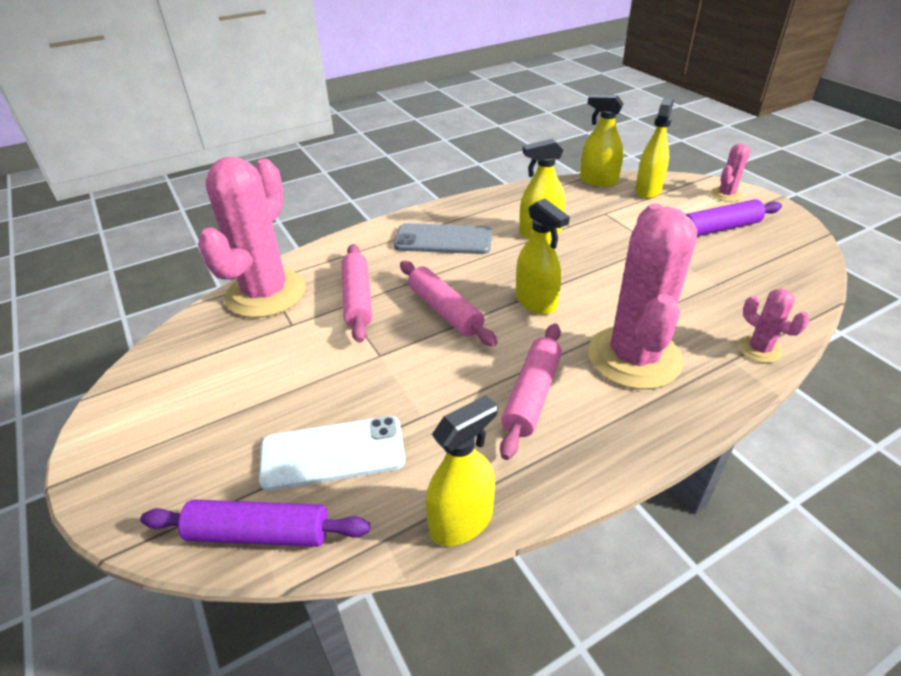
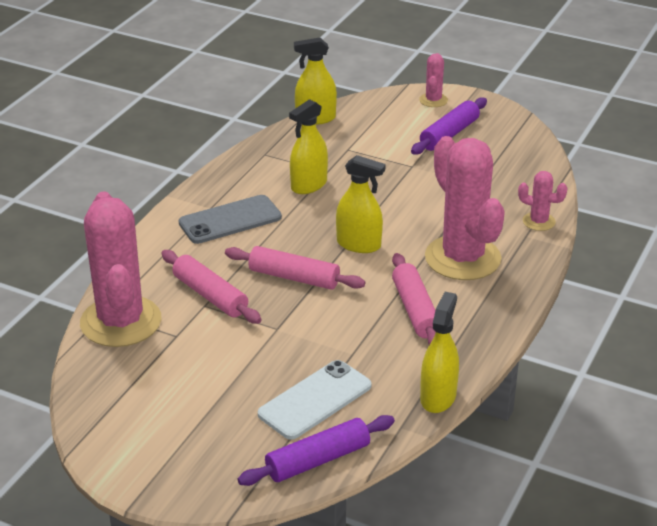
camera: 35 degrees left, 5 degrees down
(648, 190) = (366, 115): yellow spray bottle -> none

